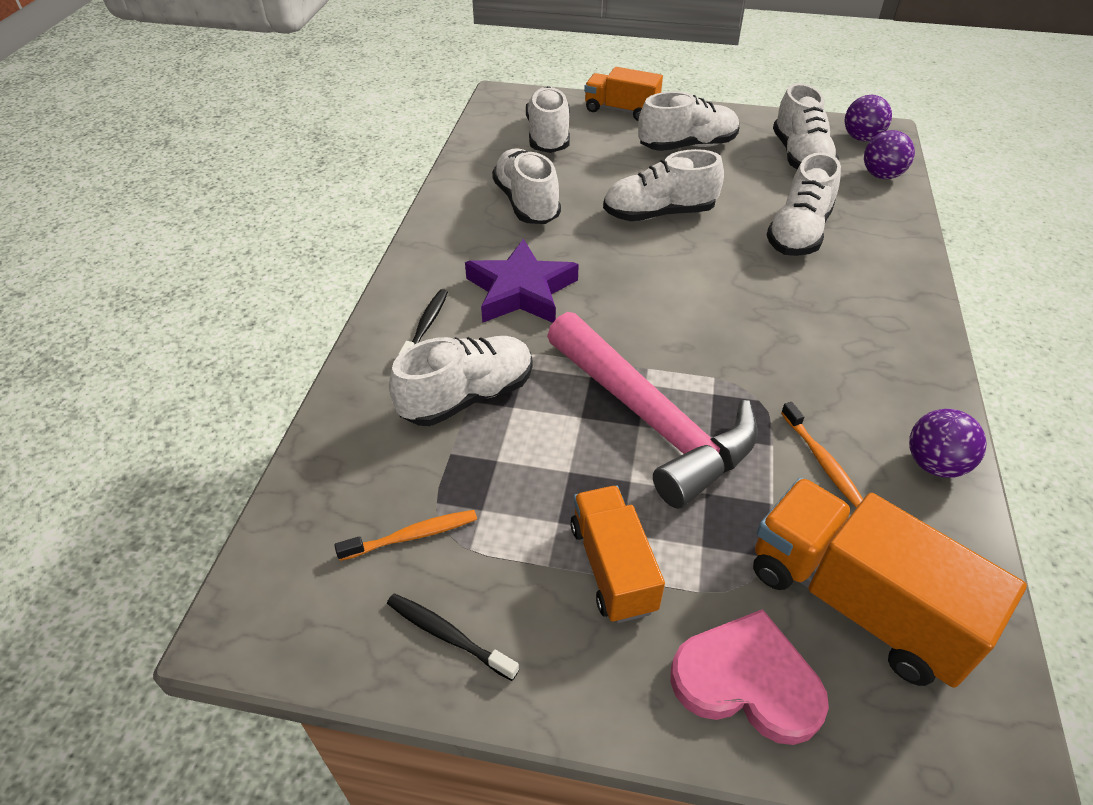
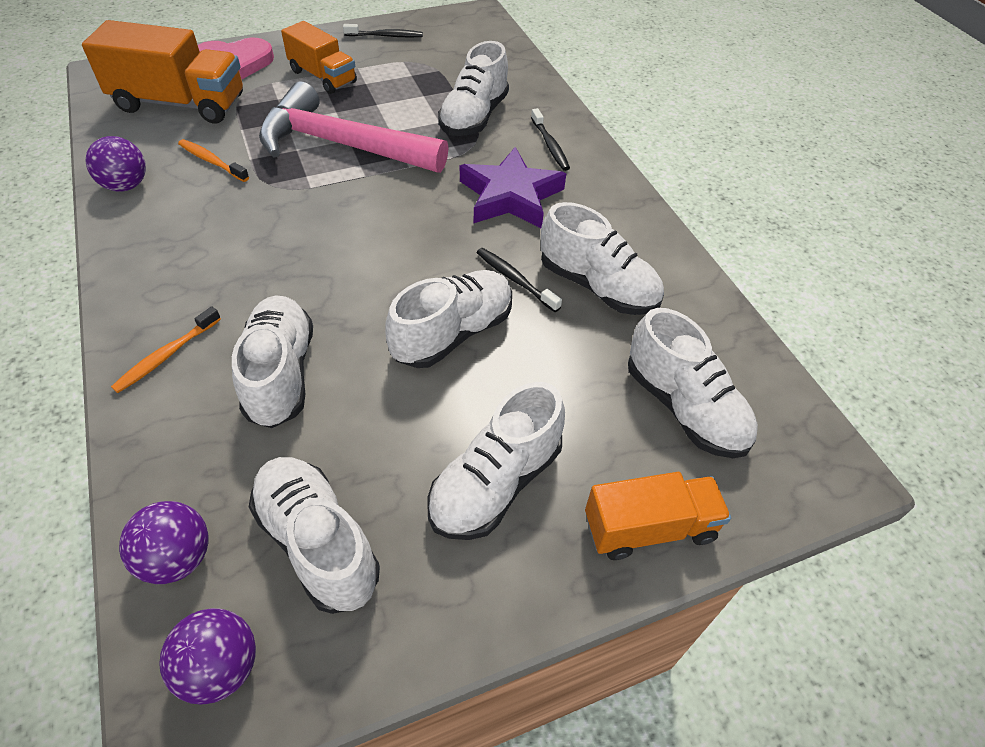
camera: 145 degrees right, 5 degrees up
(412, 536) = (437, 56): orange toothbrush -> orange toothbrush (166, 355)
(583, 228) = (515, 279): none -> black toothbrush

